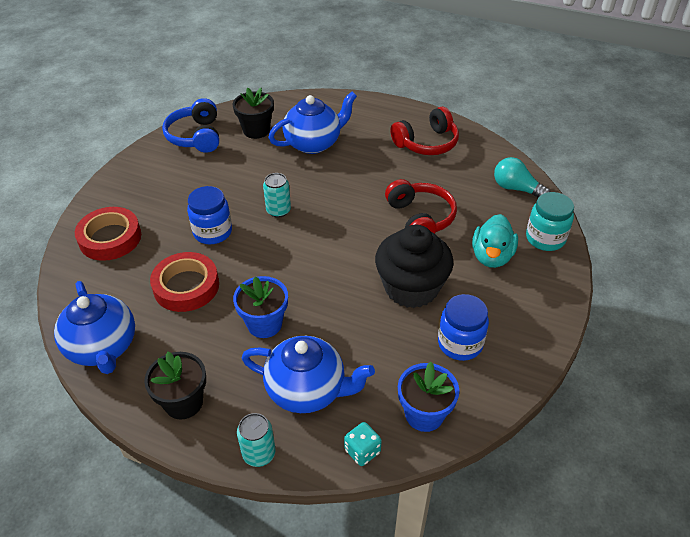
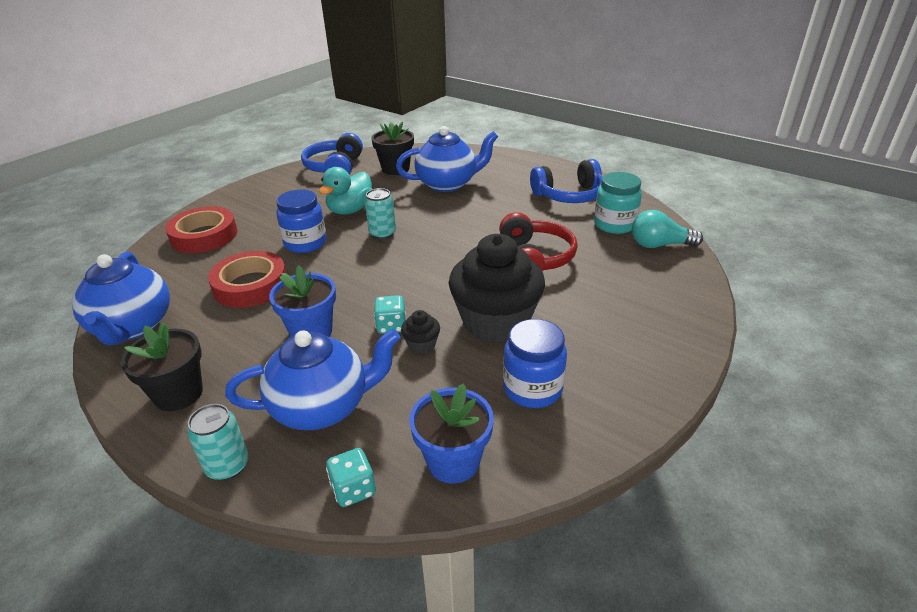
camera: 15 degrees right, 10 degrees down
(307, 390) = (323, 407): blue teapot -> blue teapot turned 45 degrees counterclockwise
(329, 307) = (391, 326): none -> turquoise dice
(361, 320) = (421, 344): none -> black cupcake
(426, 143) = (569, 195): red headphones -> blue headphones
(491, 256) = (607, 305): turquoise duck -> turquoise duck (350, 210)
(516, 188) = (659, 245): turquoise light bulb -> turquoise light bulb turned 45 degrees counterclockwise
(545, 238) = (681, 296): turquoise jar -> turquoise jar (614, 225)

